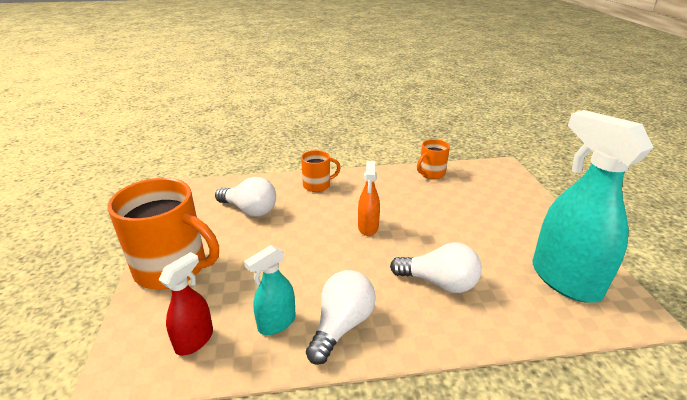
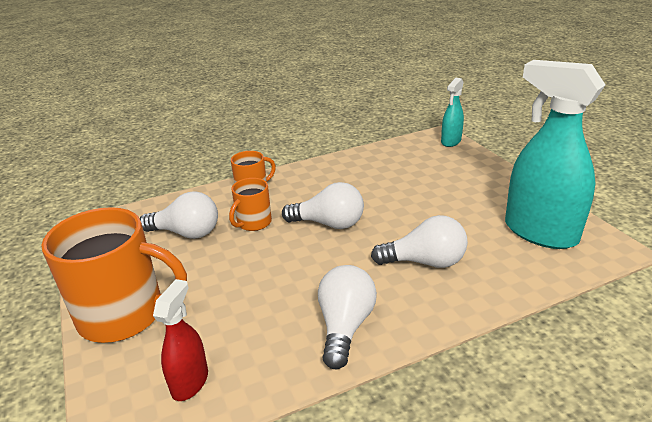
camera: 15 degrees left, 0 degrees up
(276, 323) = (274, 341): turquoise spray bottle -> turquoise spray bottle (451, 141)
(368, 227) = (329, 224): orange spray bottle -> white light bulb
(431, 173) = (371, 156): orange mug -> orange mug (253, 223)

